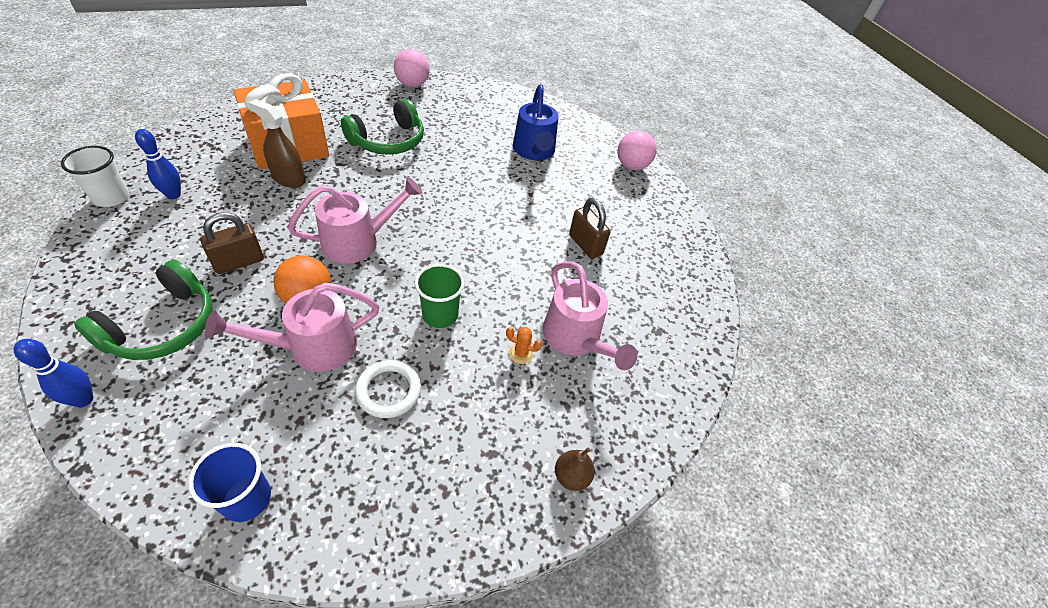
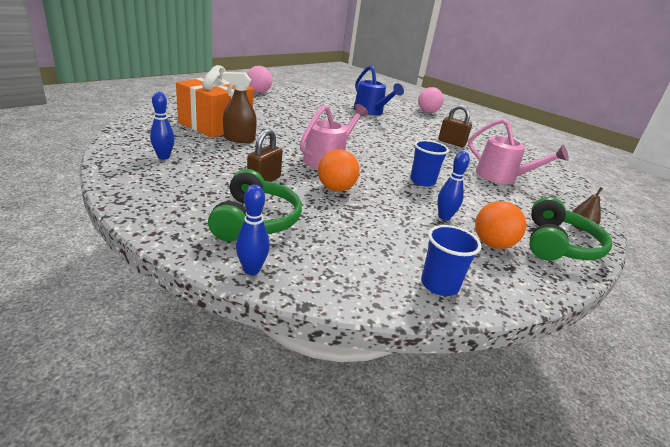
camera: 25 degrees left, 20 degrees down
(111, 197) = (112, 165): white cup -> none
(312, 347) = (372, 209): pink watering can -> none
(388, 141) = (280, 116): green headphones -> green headphones (558, 245)
(388, 391) = (444, 217): white ring -> blue bowling pin
(395, 460) = (492, 244): none -> orange ball
(440, 315) = (422, 181): green cup -> blue cup
(521, 353) = (486, 188): orange cactus -> none

